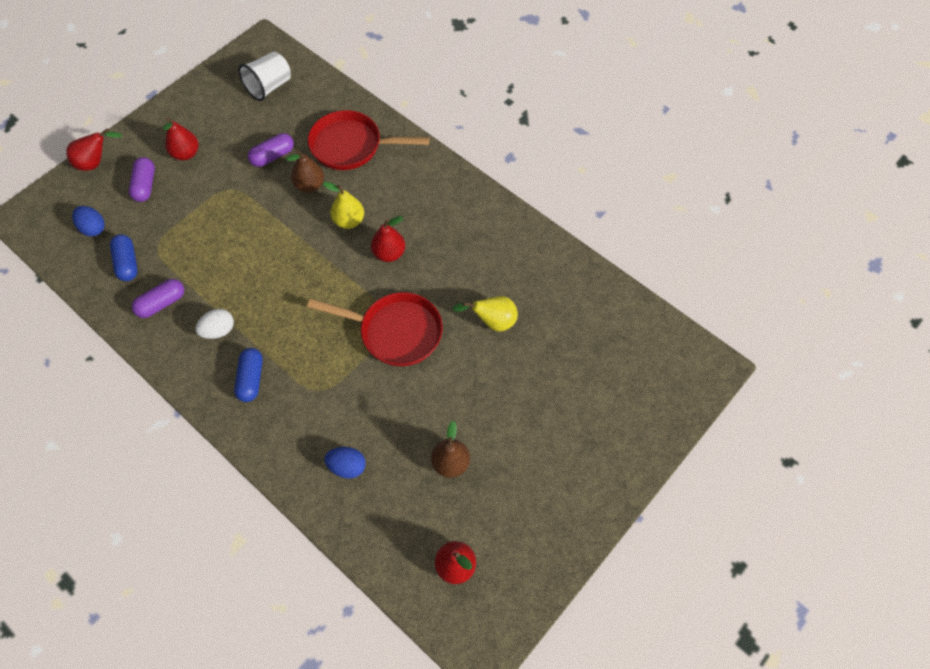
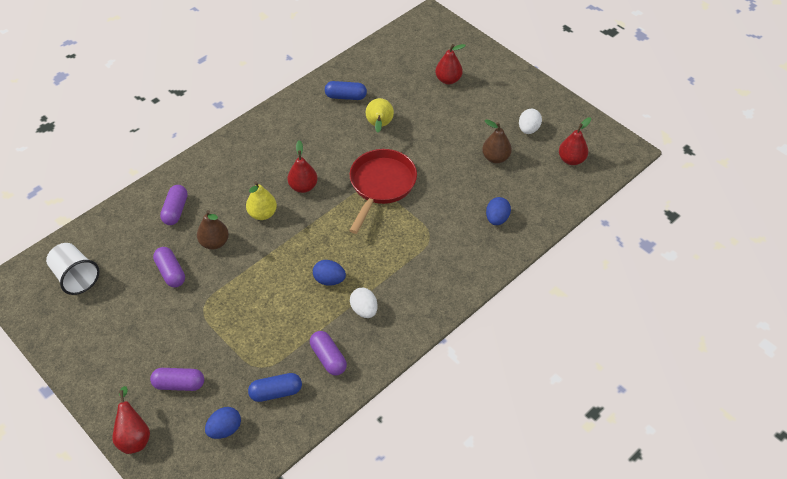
camera: 85 degrees left, 10 degrees down
(186, 154) = (146, 349): red pear -> red pear (448, 80)
(251, 379) = (415, 284): blue capsule -> blue capsule (346, 96)
(259, 293) = (329, 280): none -> blue egg
(351, 146) = (175, 210): red pan -> purple capsule
(507, 506) = (528, 129): none -> white egg

